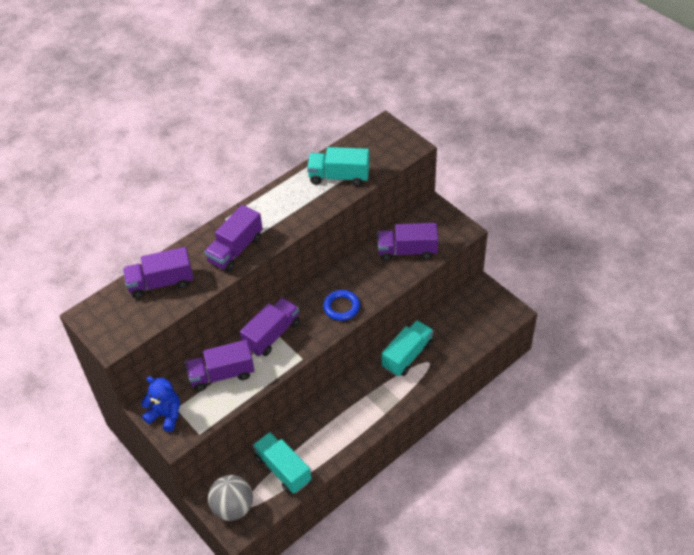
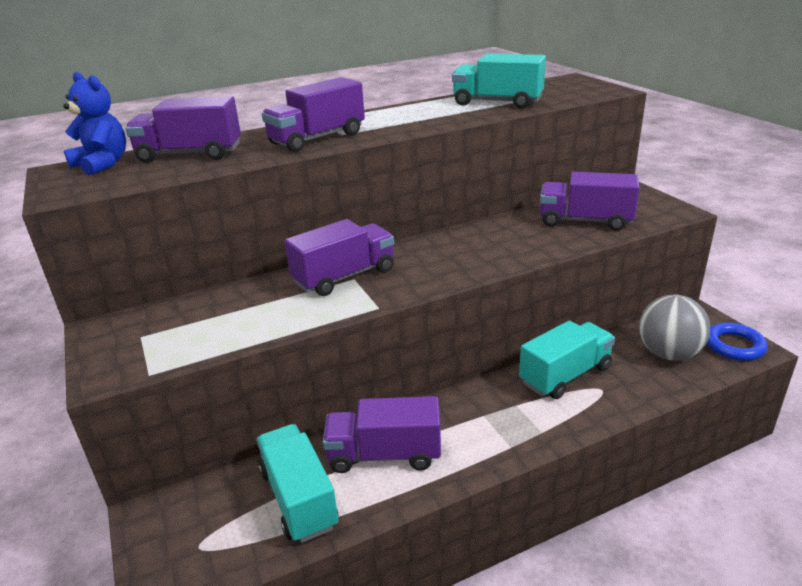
camera: 15 degrees right, 20 degrees down
(165, 415) = (118, 342): blue teddy bear -> blue teddy bear (102, 164)
(222, 374) = (240, 308): purple truck -> purple truck (384, 455)
(233, 507) = (179, 543): grey ball -> grey ball (668, 354)
(341, 307) = (466, 261): blue ring -> blue ring (734, 346)

